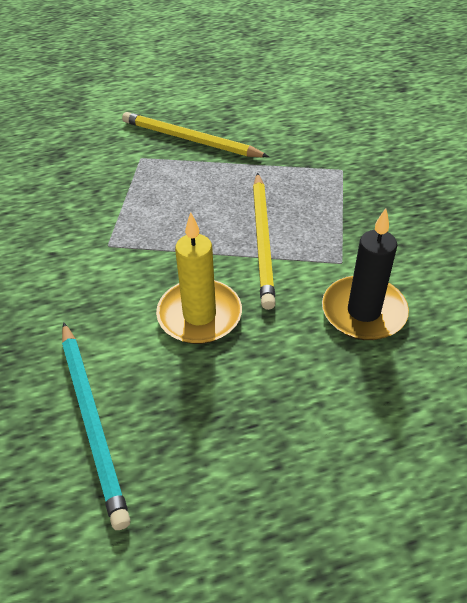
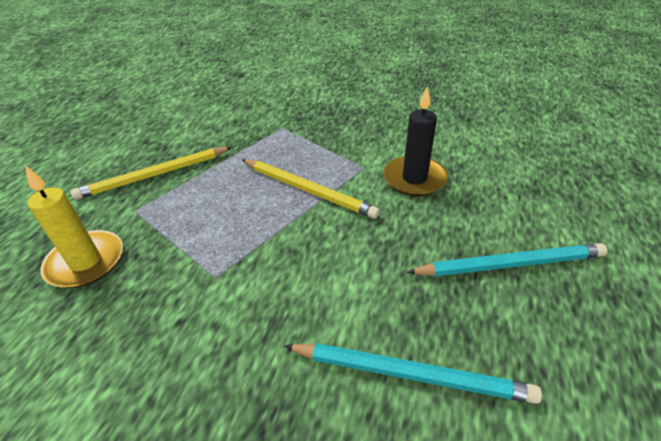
camera: 55 degrees left, 5 degrees down
(199, 315) = (350, 255): yellow candle -> yellow candle (86, 262)
(293, 452) = (509, 264): none -> turquoise pencil

